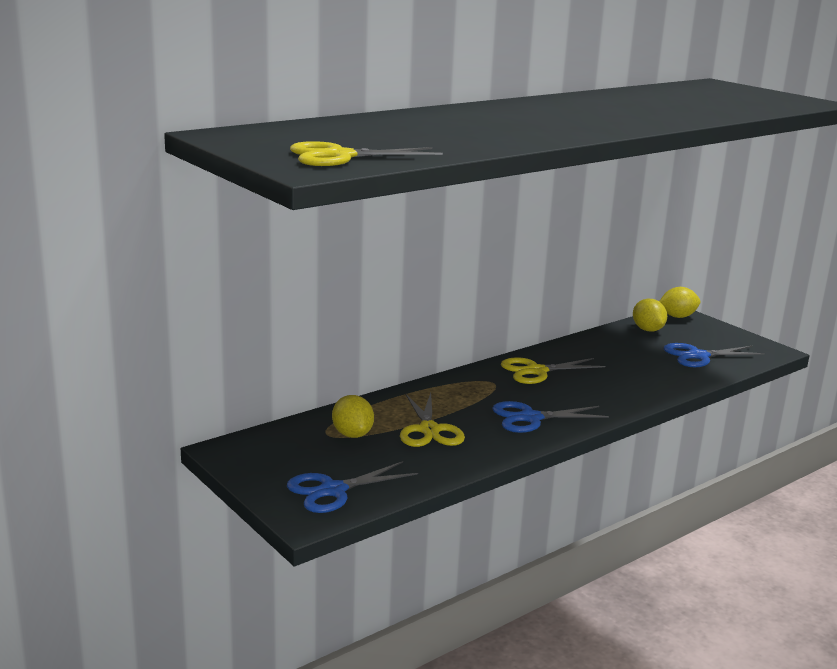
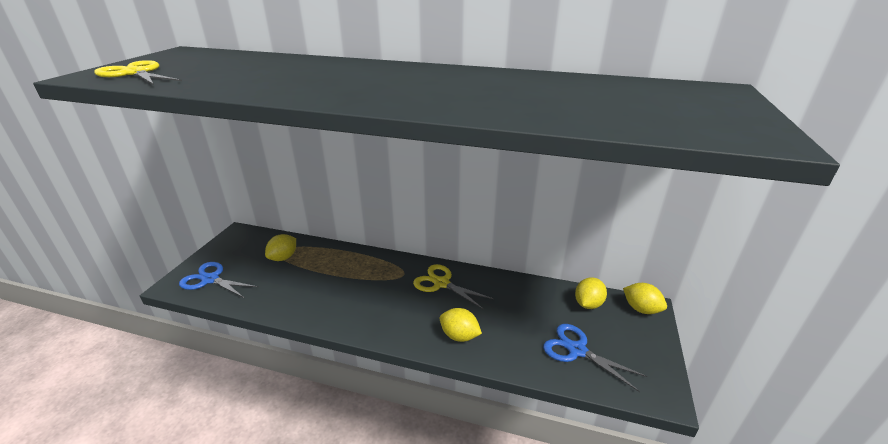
camera: 55 degrees right, 10 degrees up
(429, 430) = (310, 279): yellow scissors -> none
(531, 418) = (364, 309): blue scissors -> none
(627, 390) = (459, 336): none -> yellow lemon

